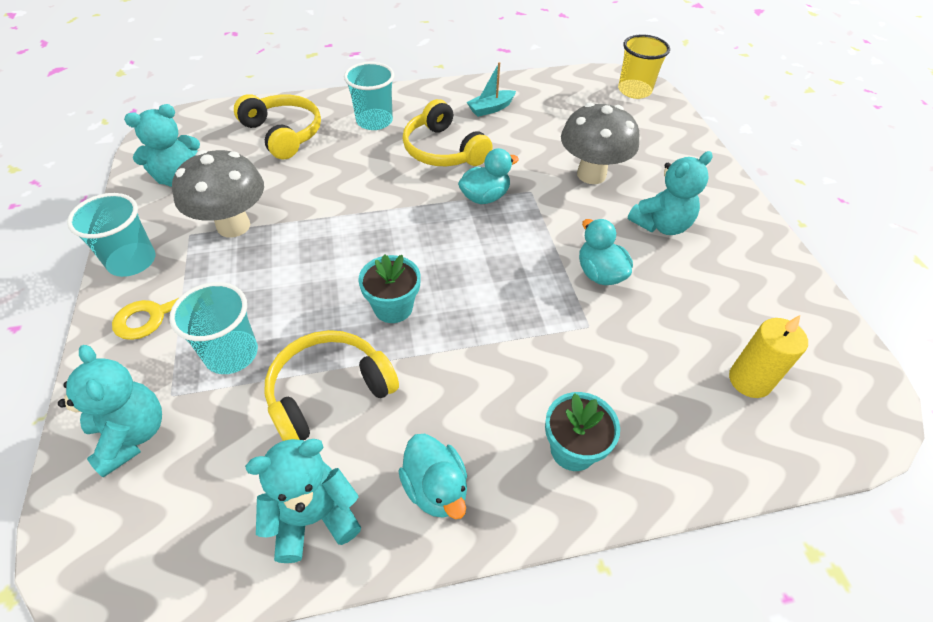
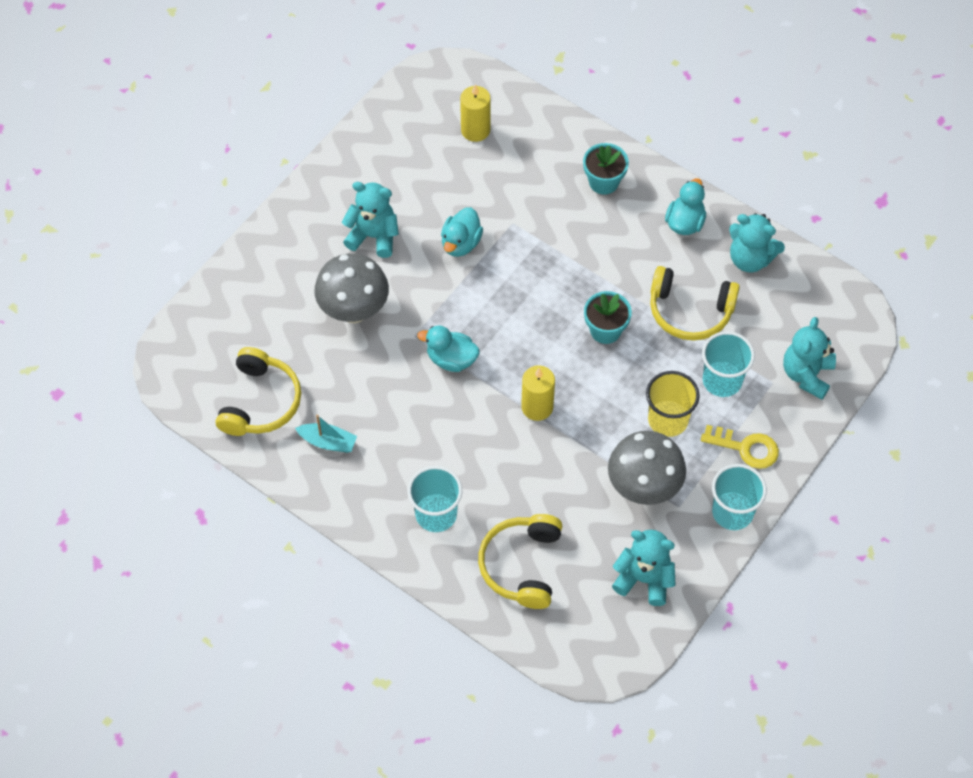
camera: 130 degrees left, 10 degrees up
(382, 215) = (537, 407): none -> yellow candle
(443, 150) = (424, 430): yellow headphones -> yellow headphones (260, 402)
(634, 90) = (186, 354): yellow cup -> yellow cup (668, 420)

